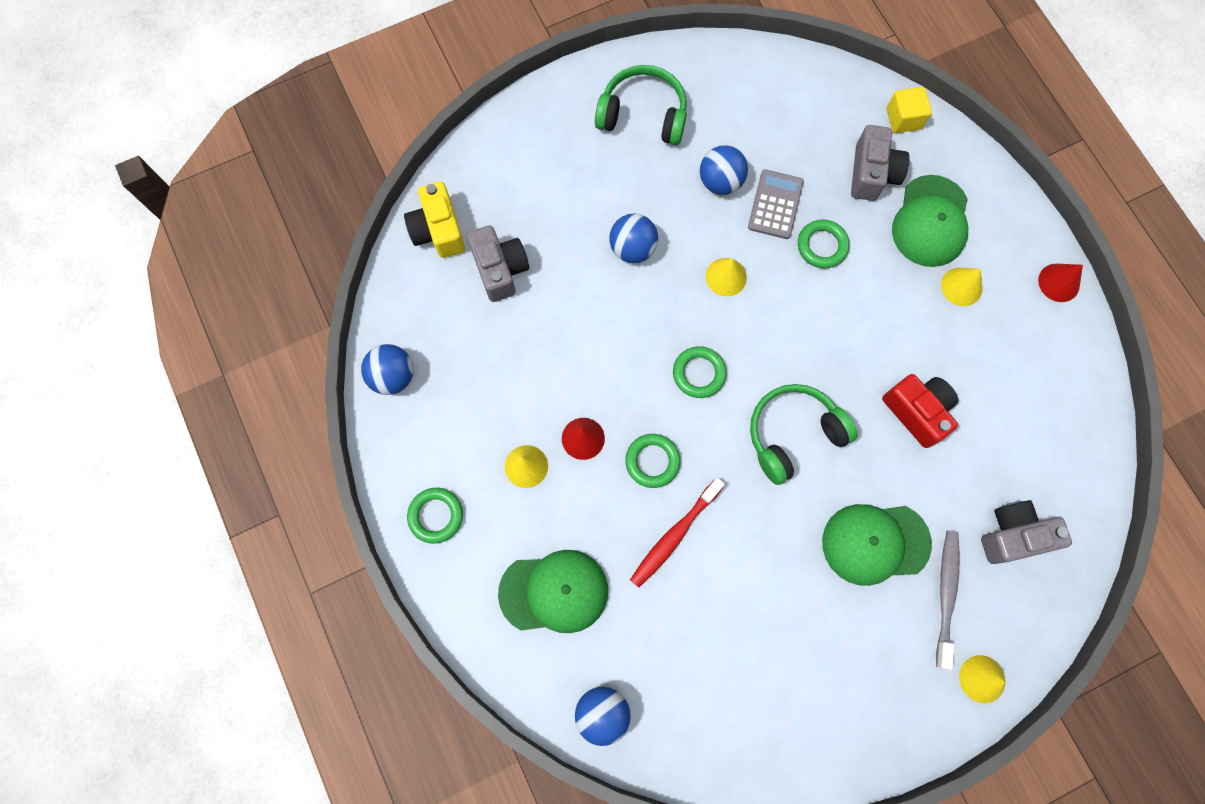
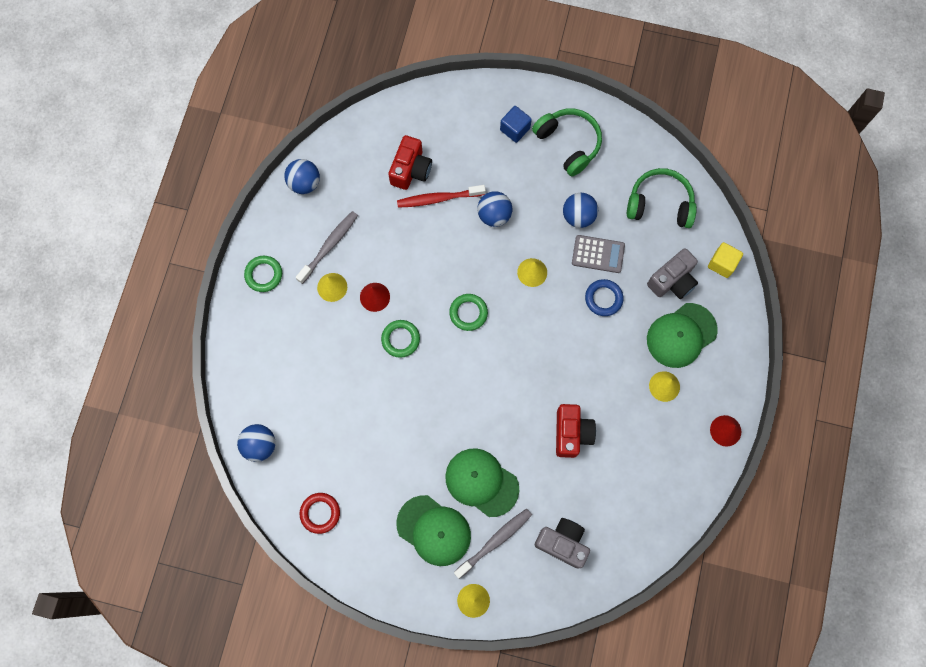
camera: 40 degrees right, 0 degrees up
(438, 230) = (396, 122): yellow camera -> none
(483, 424) = (329, 246): none -> grey toothbrush
(500, 269) = (411, 170): grey camera -> red camera
(554, 592) = (289, 364): green cap -> green cap (434, 530)
(574, 142) = (515, 129): none -> blue cube
(675, 535) = (378, 387): red toothbrush -> red toothbrush (439, 198)
(737, 730) = (320, 513): none -> red ring
(775, 205) = (598, 254): grey calculator -> grey calculator turned 45 degrees clockwise
(793, 435) = (490, 388): green headphones -> green headphones (660, 204)
(822, 246) = (603, 298): green ring -> blue ring

